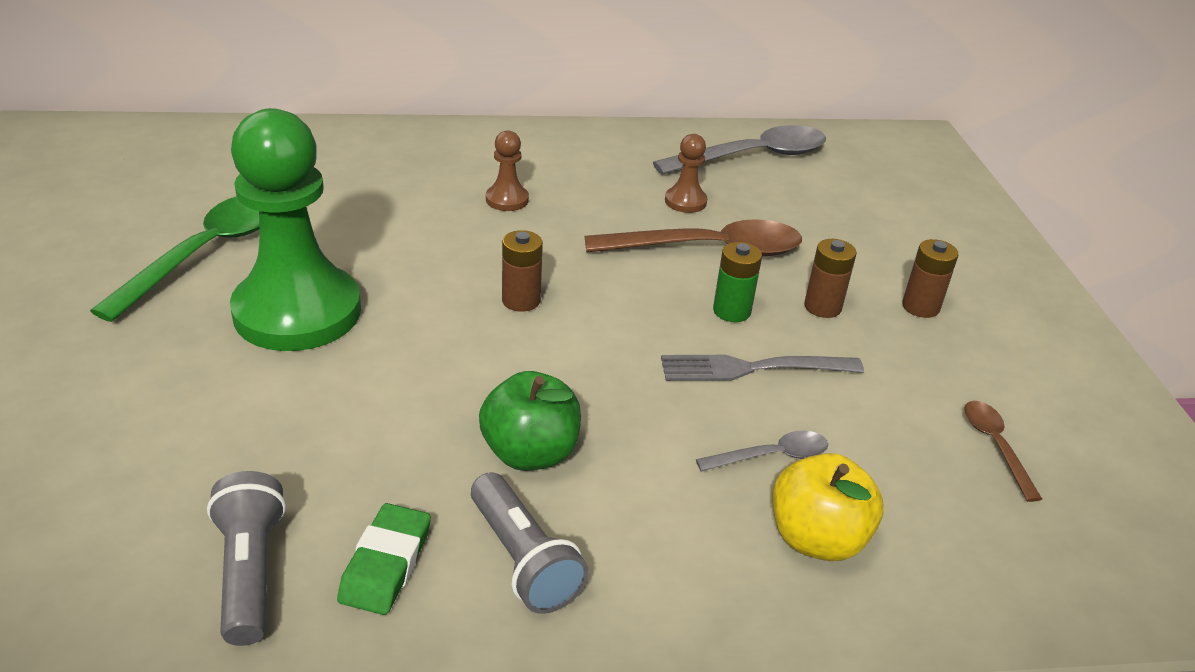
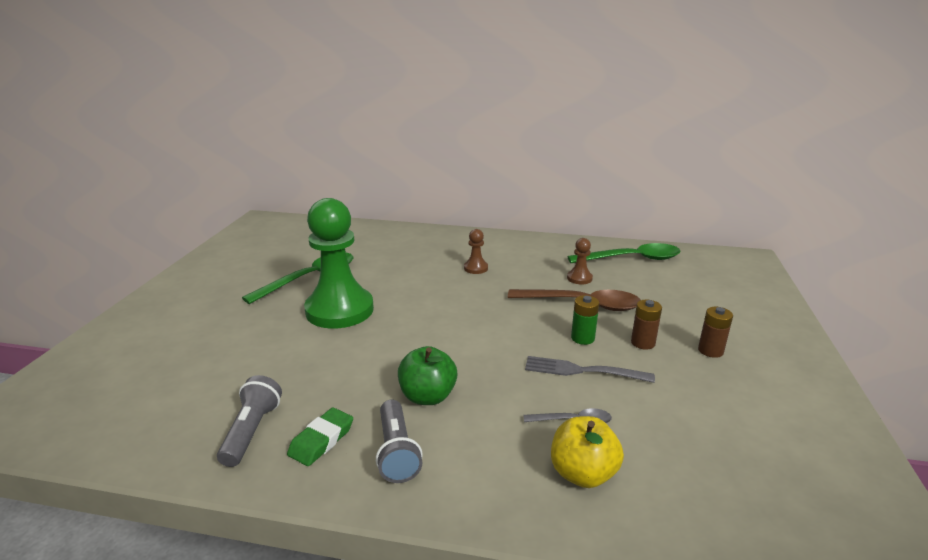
camera: 20 degrees right, 10 degrees down
(521, 300) = (460, 318): brown battery -> none
(753, 157) = (632, 259): grey spoon -> green spoon
(995, 446) = (733, 440): brown spoon -> none

